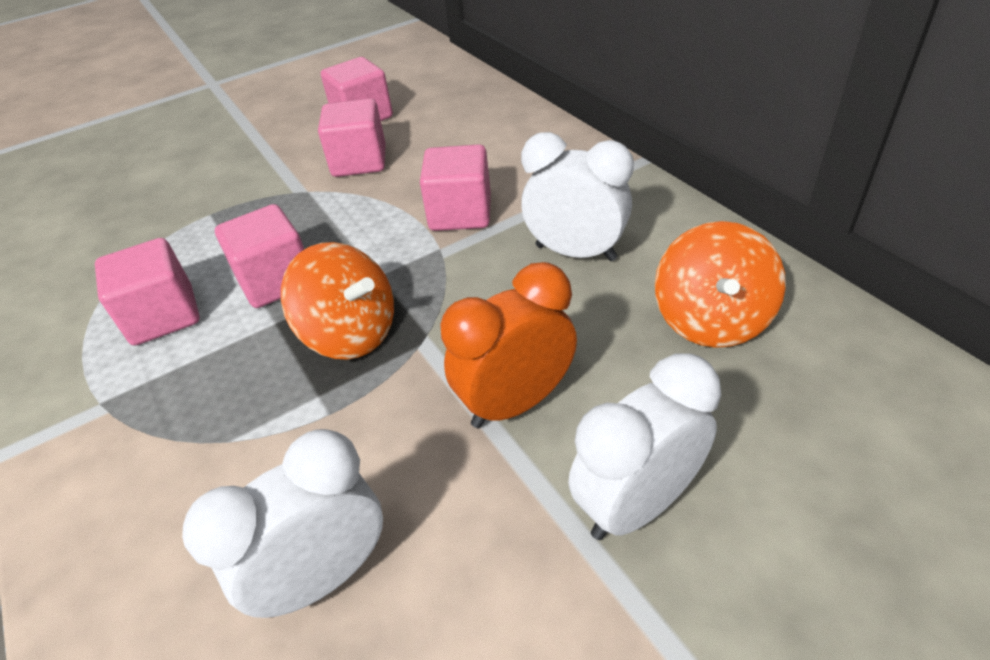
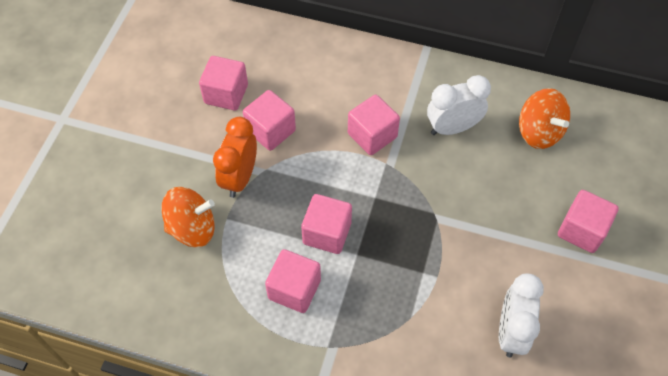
camera: 45 degrees left, 15 degrees up
(350, 333) = (400, 235): orange spinning top -> orange spinning top (192, 228)
(515, 403) = (504, 220): orange clock -> orange clock (240, 178)
(636, 504) = (581, 230): white clock -> pink cube

